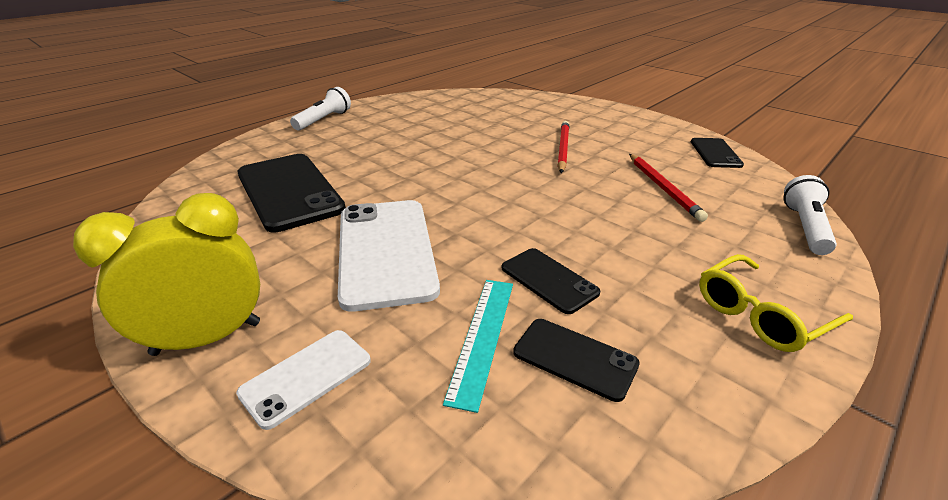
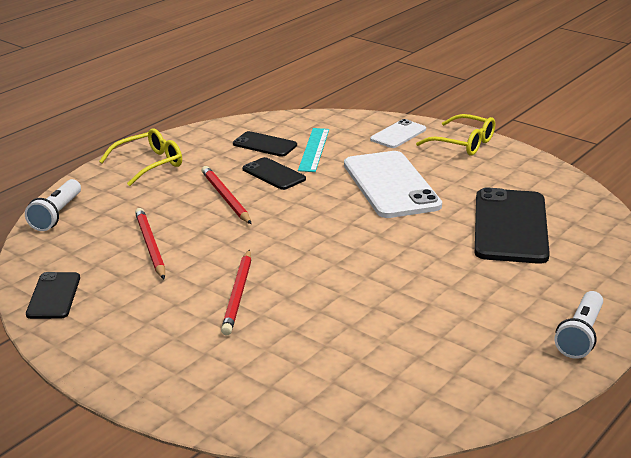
camera: 175 degrees right, 5 degrees down
(207, 338) = (463, 143): yellow clock -> yellow glasses
(289, 191) = (510, 226): black phone -> black phone turned 45 degrees clockwise
(606, 242) = (226, 198): none -> red pencil

